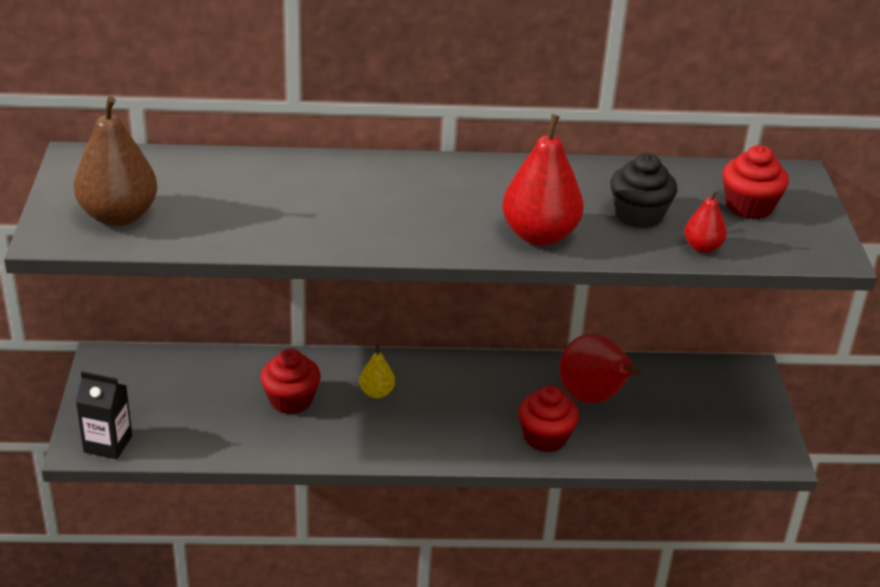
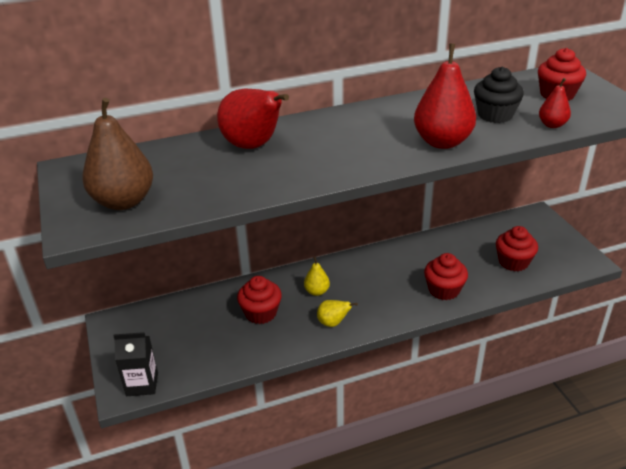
camera: 15 degrees left, 0 degrees up
(374, 438) = (333, 323): none -> yellow pear
(593, 398) = (457, 256): red pear -> red pear (253, 146)
(667, 427) = (513, 262): none -> red cupcake

